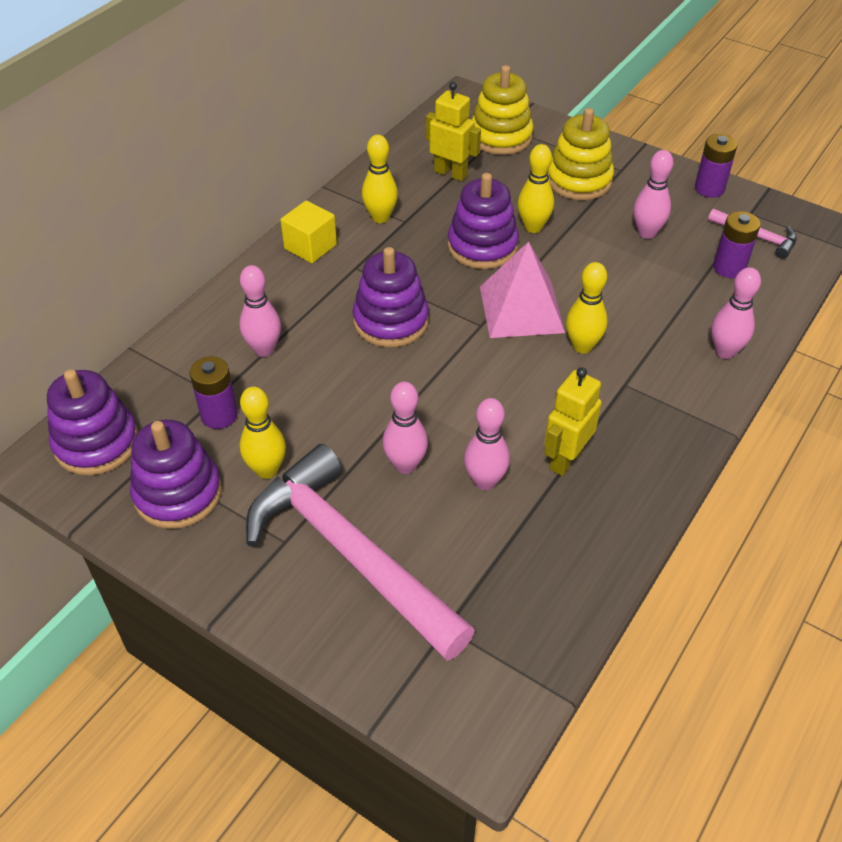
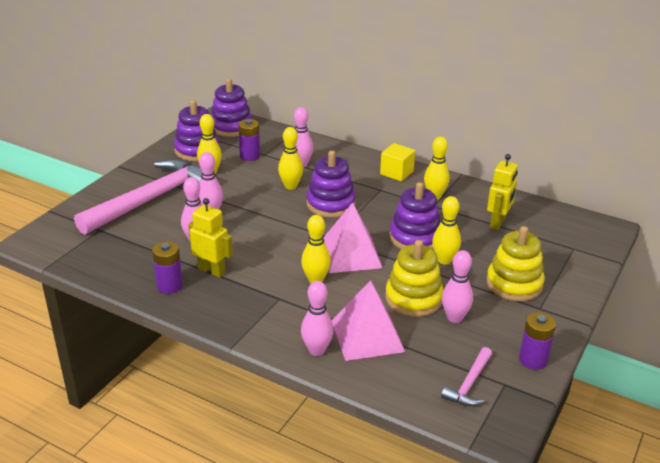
camera: 85 degrees right, 15 degrees down
(331, 364) = (290, 186): none -> yellow bowling pin
(501, 137) = (557, 245): yellow stacking toy -> yellow stacking toy (413, 298)
(690, 306) = (367, 336): none -> pink pyramid
(729, 268) = (421, 362): purple battery -> purple battery (169, 286)

